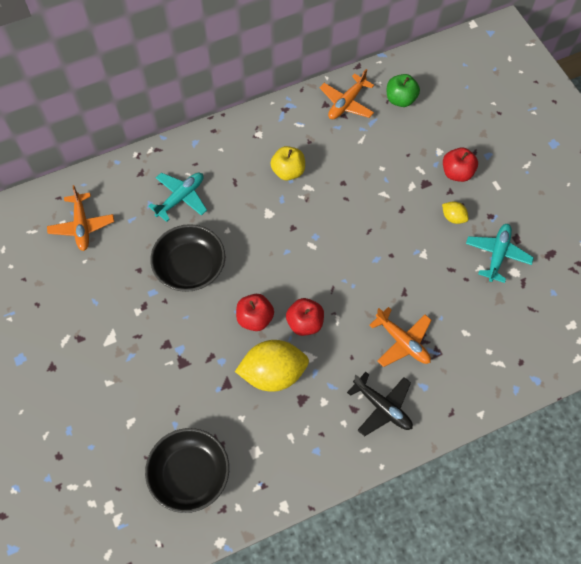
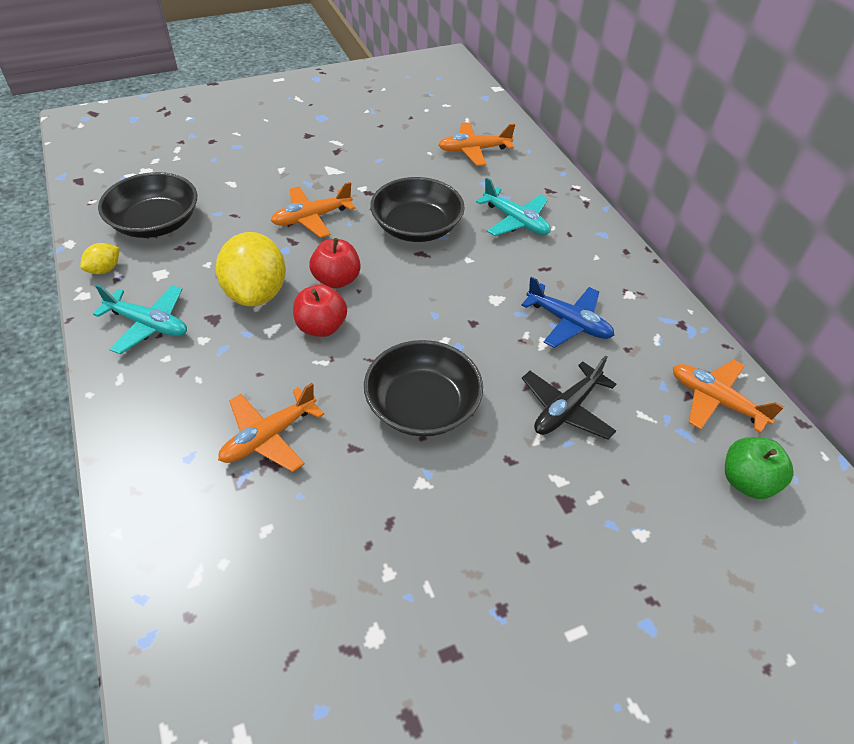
camera: 90 degrees right, 15 degrees down
(180, 346) = (312, 218): none -> orange plane
(288, 171) = (568, 322): yellow apple -> blue plane
(367, 256) = (422, 405): none -> black bowl
(382, 407) = (173, 402): black plane -> black plane (566, 409)
(453, 217) = (496, 539): yellow lemon -> yellow lemon (105, 269)
(457, 173) = (596, 559): red apple -> none
(497, 254) = (414, 608): turquoise plane -> turquoise plane (148, 324)

